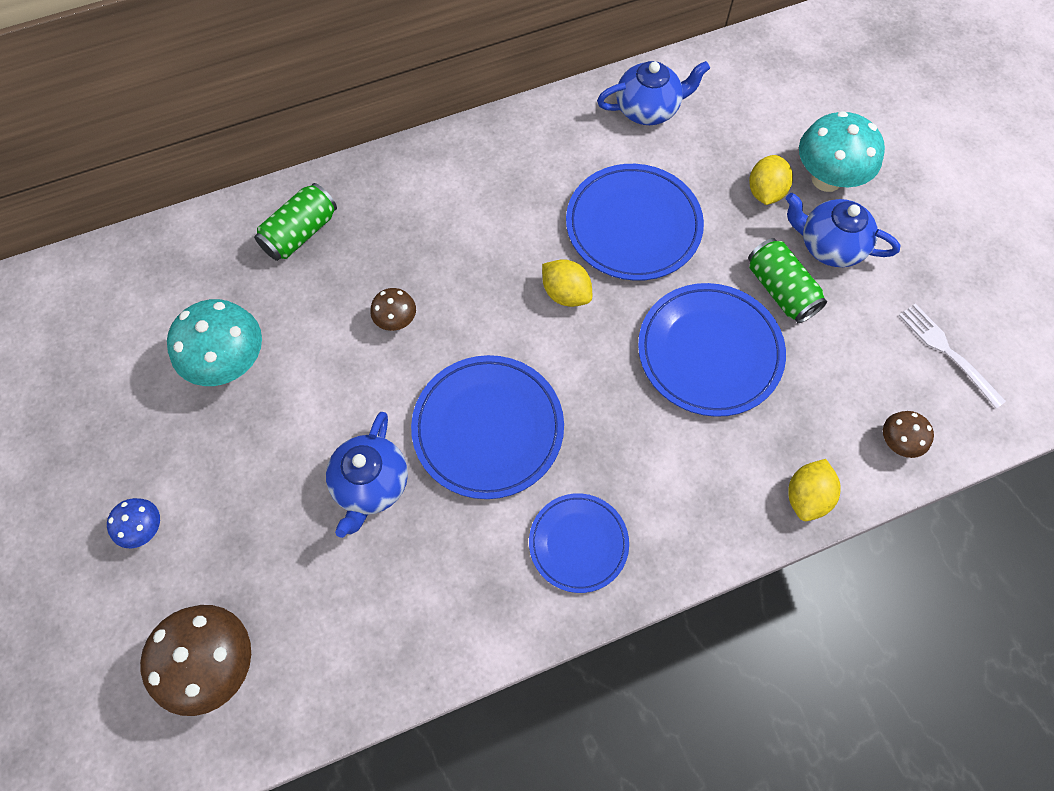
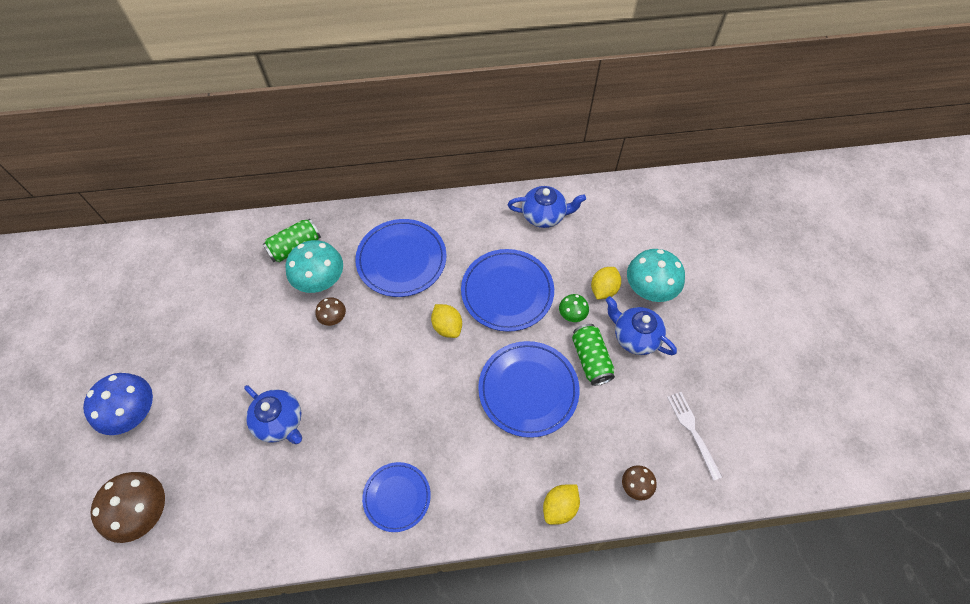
camera: 15 degrees right, 5 degrees down
(145, 529) = (135, 414): blue mushroom -> blue mushroom, size x1.92
(230, 363) = (223, 321): turquoise mushroom -> turquoise mushroom (321, 282)
(371, 485) = (280, 422): blue teapot -> blue teapot turned 75 degrees counterclockwise
(488, 428) = (366, 404): blue plate -> blue plate (401, 260)
(734, 237) = (572, 315): none -> green mushroom

